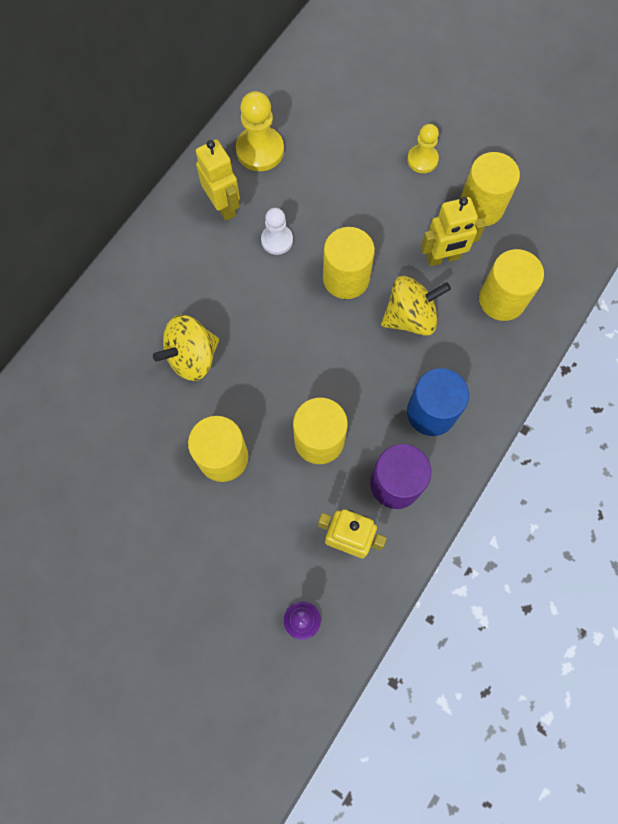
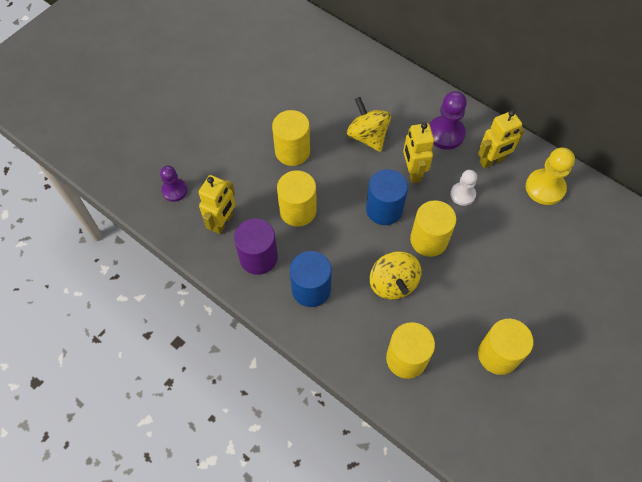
camera: 95 degrees right, 10 degrees down
(183, 260) = (445, 134): none -> purple pawn
(307, 331) = (384, 209): none -> blue cylinder
(422, 160) = (544, 311): yellow pawn -> none
(443, 258) = (446, 316): yellow robot -> yellow robot (412, 172)

